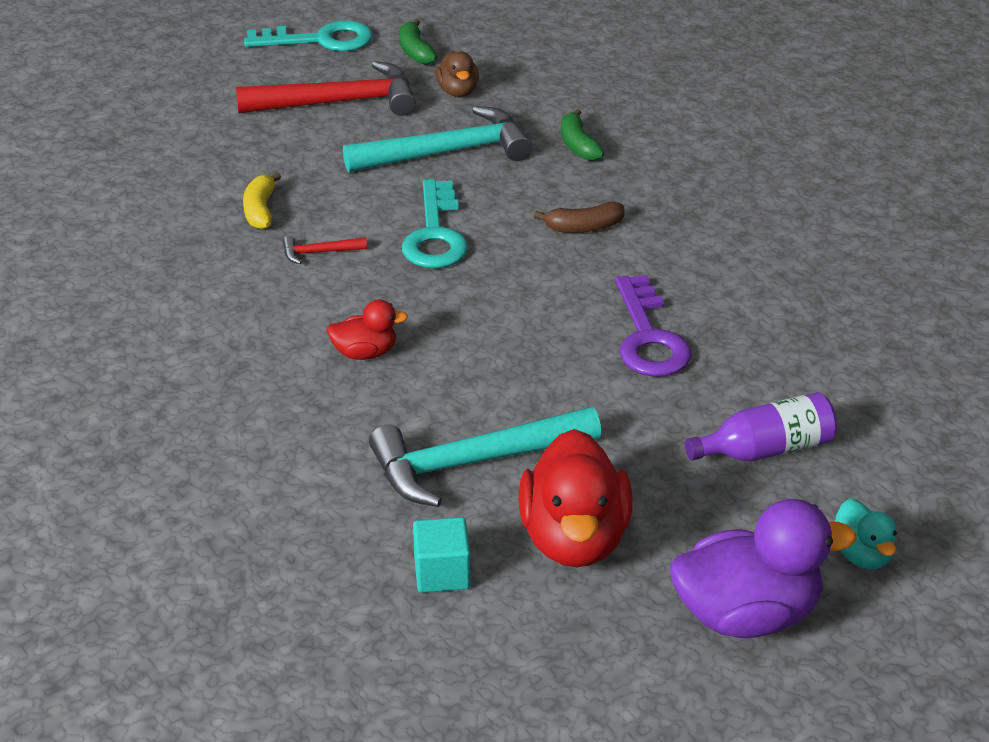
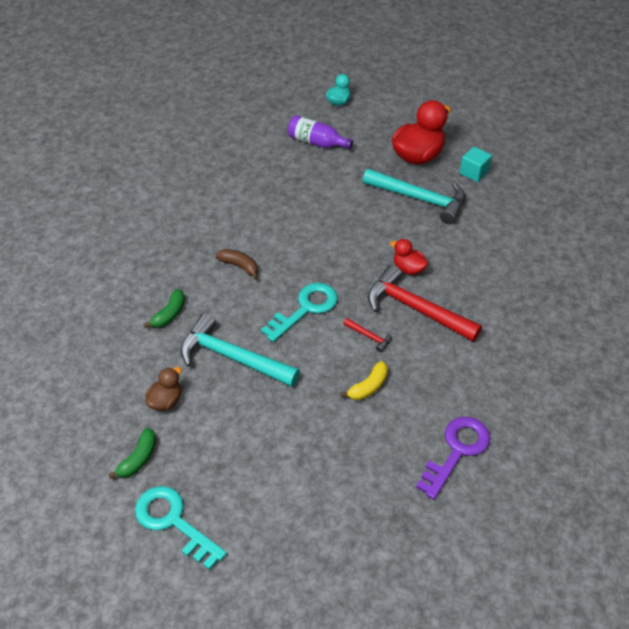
camera: 135 degrees left, 10 degrees up
(338, 102) = (236, 445): red hammer -> red hammer (416, 309)
(649, 338) = (292, 202): purple key -> purple key (457, 451)
(747, 615) = (395, 109): purple duck -> none

